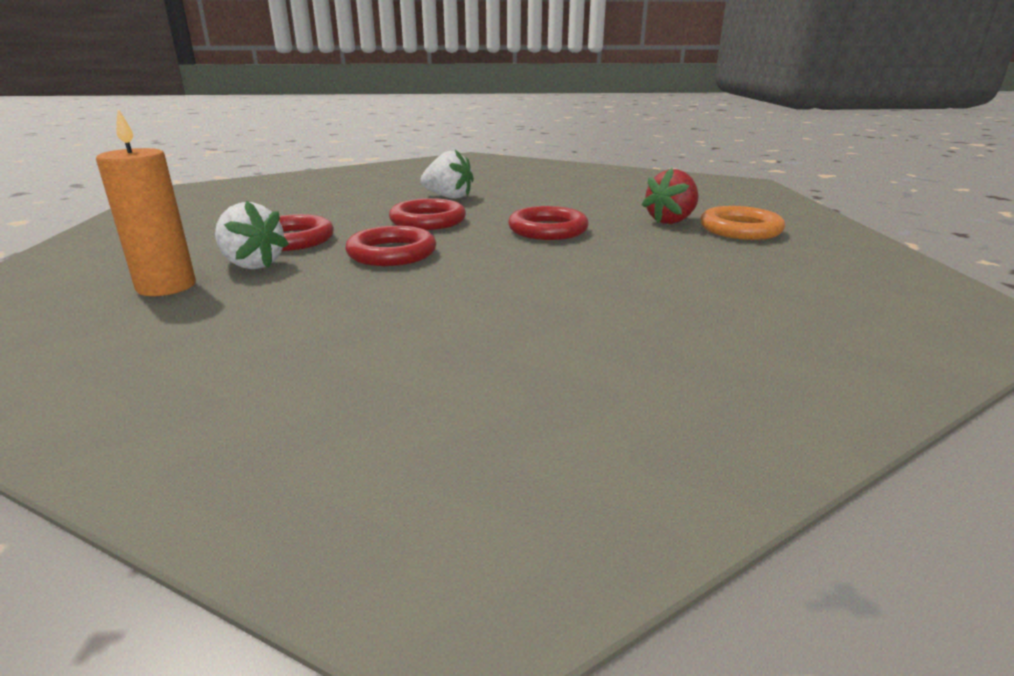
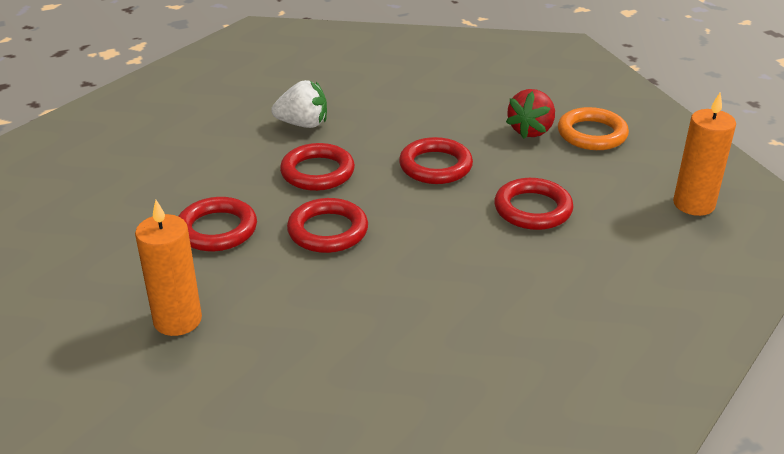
camera: 20 degrees left, 10 degrees up
(252, 265) = (220, 274): white strawberry -> none
(630, 267) = (533, 209): none -> red ring
(848, 289) = (693, 204): none -> orange candle

